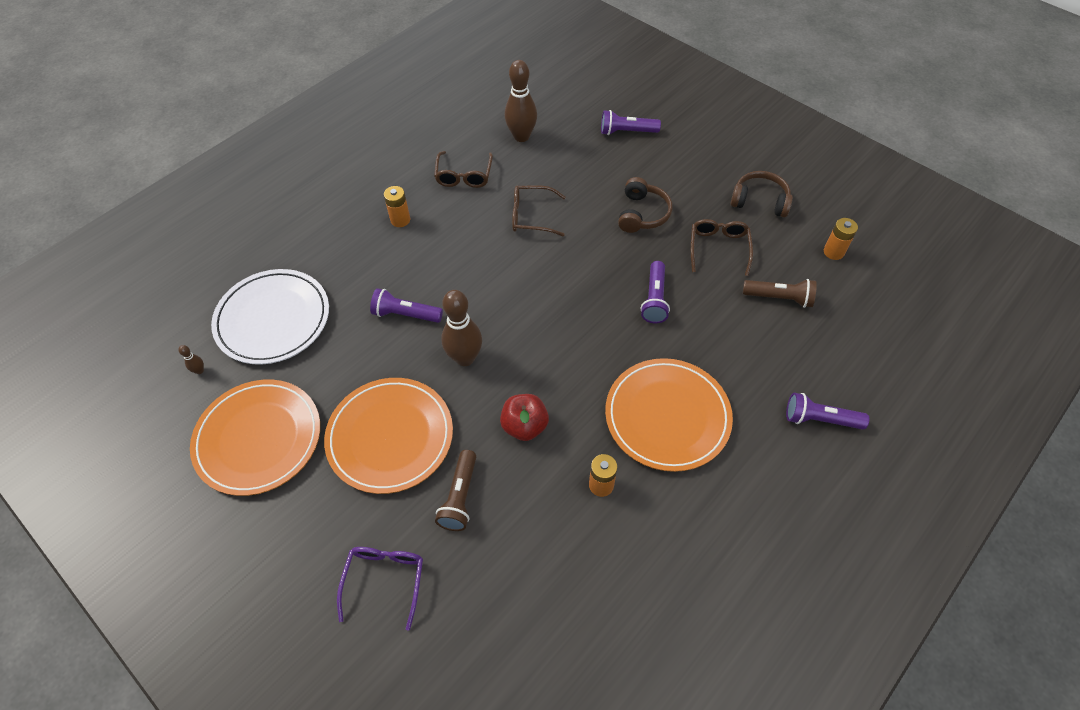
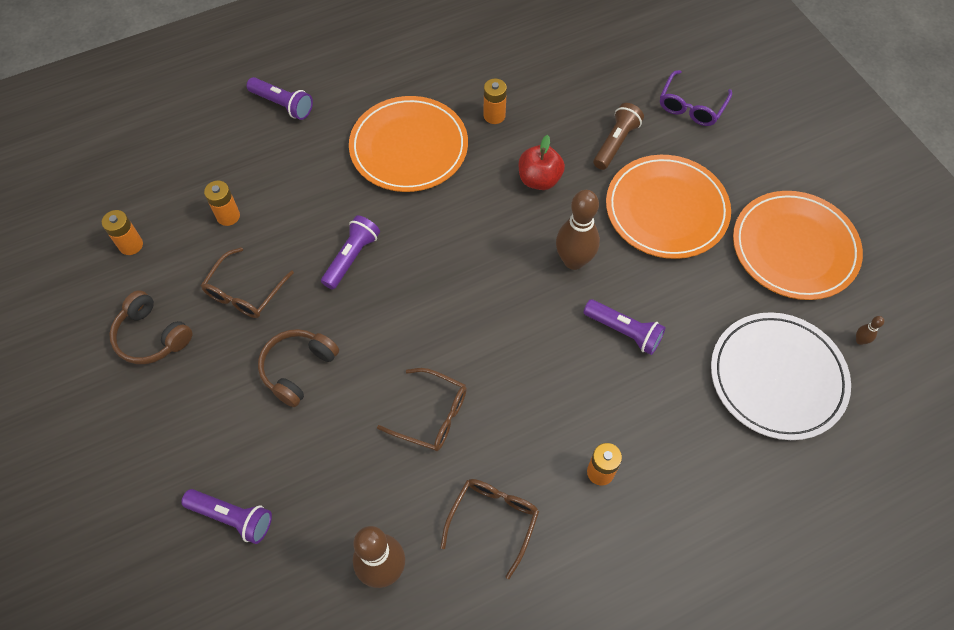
camera: 160 degrees left, 5 degrees up
(779, 298) = (228, 216): brown flashlight -> orange battery

